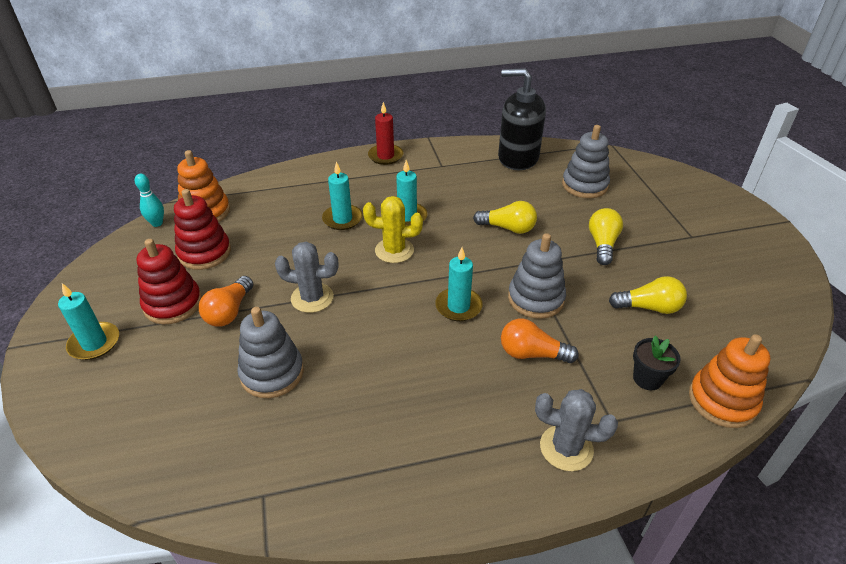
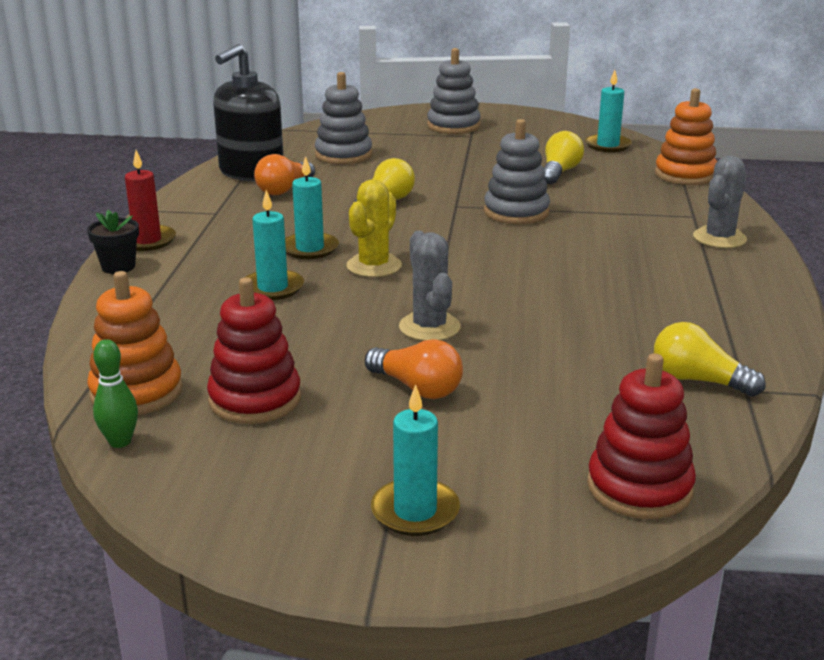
camera: 70 degrees left, 15 degrees down
(157, 223) = (120, 442): turquoise bowling pin -> green bowling pin
(173, 304) = (366, 434): red stacking toy -> red stacking toy (639, 487)
(272, 373) = (557, 367): grey stacking toy -> grey stacking toy (453, 126)
(312, 298) = (429, 327): grey cactus -> grey cactus turned 45 degrees counterclockwise
(458, 306) = (504, 248): turquoise candle -> turquoise candle (608, 145)
(532, 353) = (595, 229): orange light bulb -> orange light bulb (284, 189)
(602, 244) = (453, 169): yellow light bulb -> yellow light bulb (698, 380)
(647, 379) = (649, 193): black flower pot -> black flower pot (118, 267)

